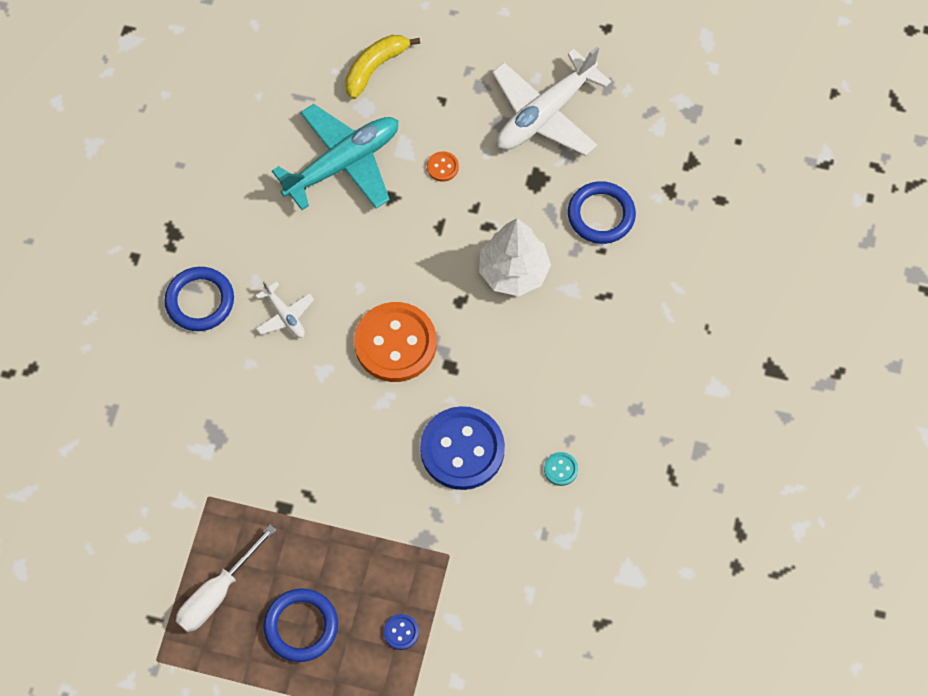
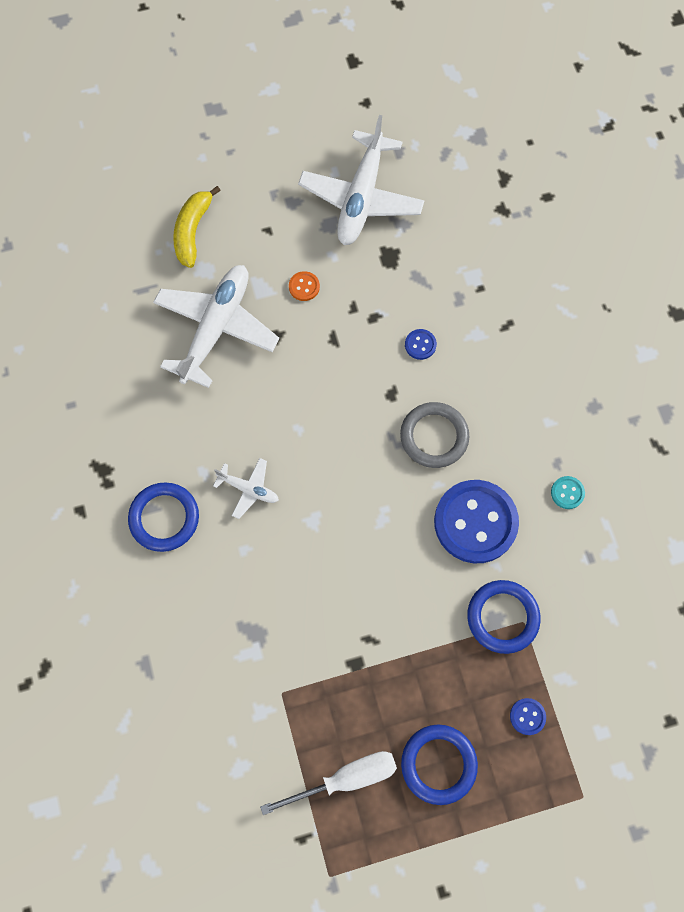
camera: 30 degrees left, 5 degrees up
(217, 593) = (345, 778): white screwdriver -> white screwdriver turned 120 degrees counterclockwise
(343, 163) = (216, 328): turquoise plane -> white plane
(395, 343) = (360, 461): orange button -> none
(473, 357) = (434, 436): none -> grey ring
(513, 272) = (420, 345): white tree -> blue button
(601, 215) = (461, 258): blue ring -> blue ring (502, 617)

